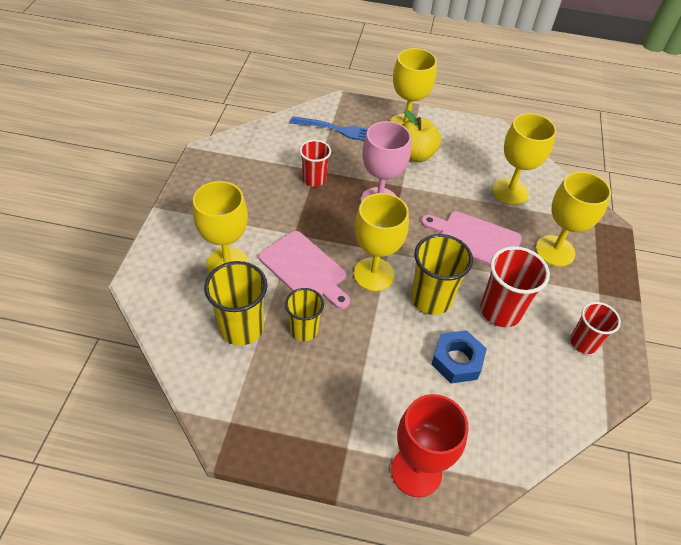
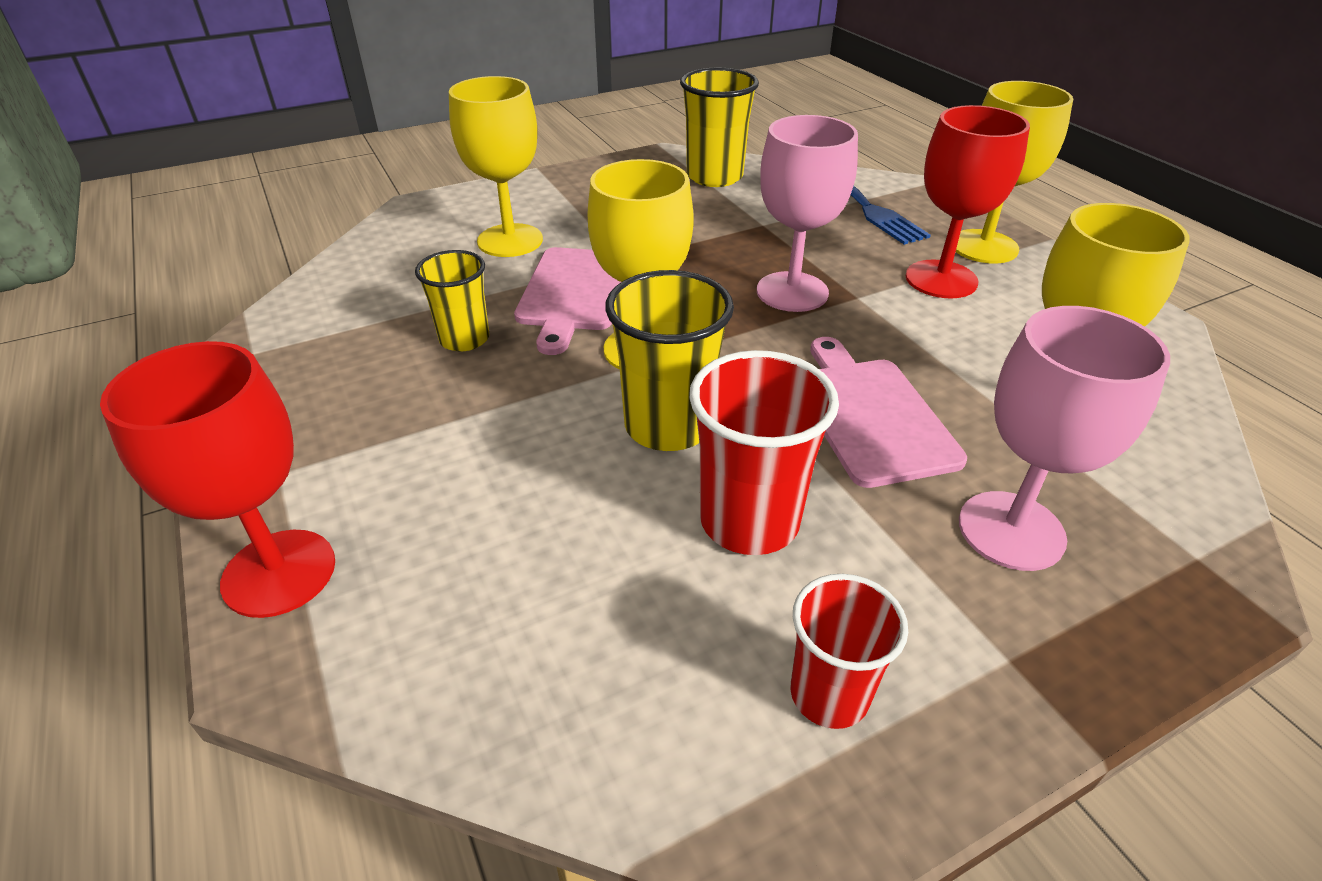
camera: 55 degrees right, 10 degrees down
(241, 328) = (416, 294): yellow cup -> yellow cup (714, 177)
(314, 179) = (744, 230): red cup -> none
(415, 155) = (941, 279): yellow apple -> red goblet
(457, 360) = (567, 515): blue nut -> none
(555, 251) = (1011, 530): yellow goblet -> pink goblet

